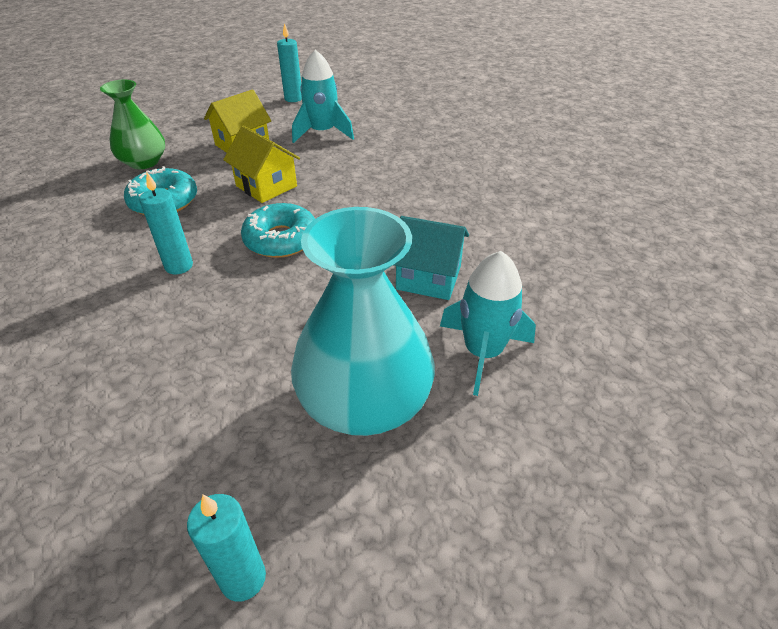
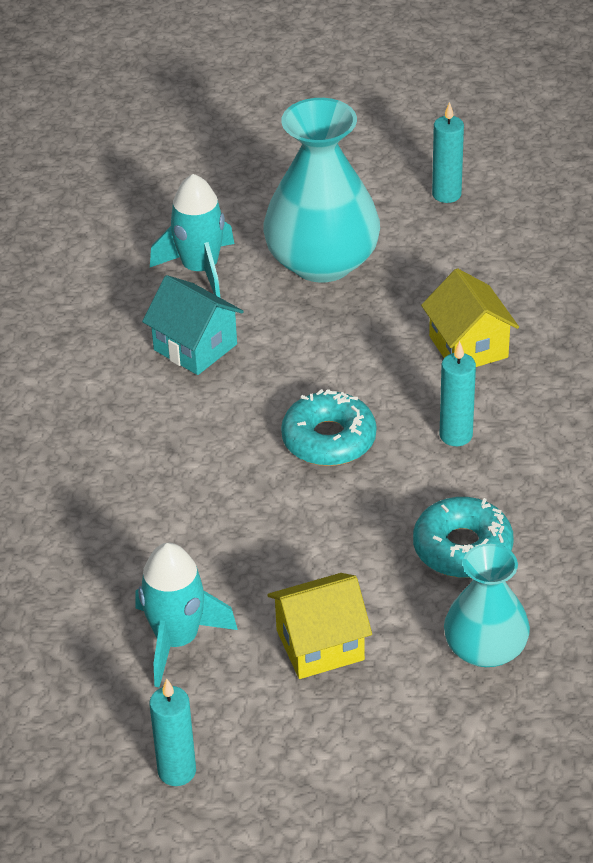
camera: 155 degrees left, 0 degrees up
(144, 162) = (485, 649): green vase -> turquoise vase
(266, 186) = (314, 537): yellow house -> yellow house (468, 347)

